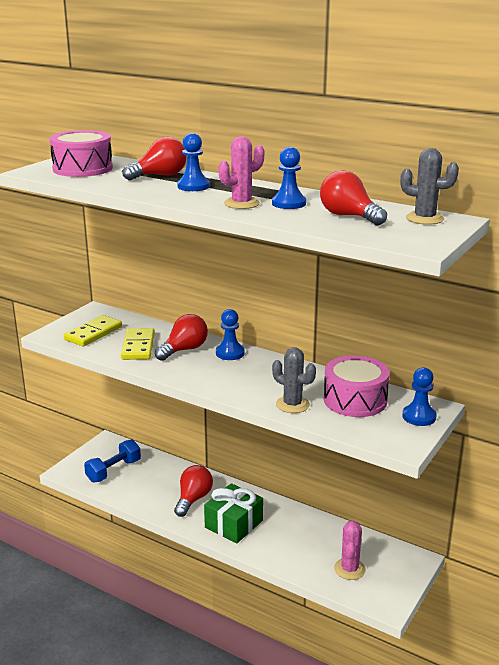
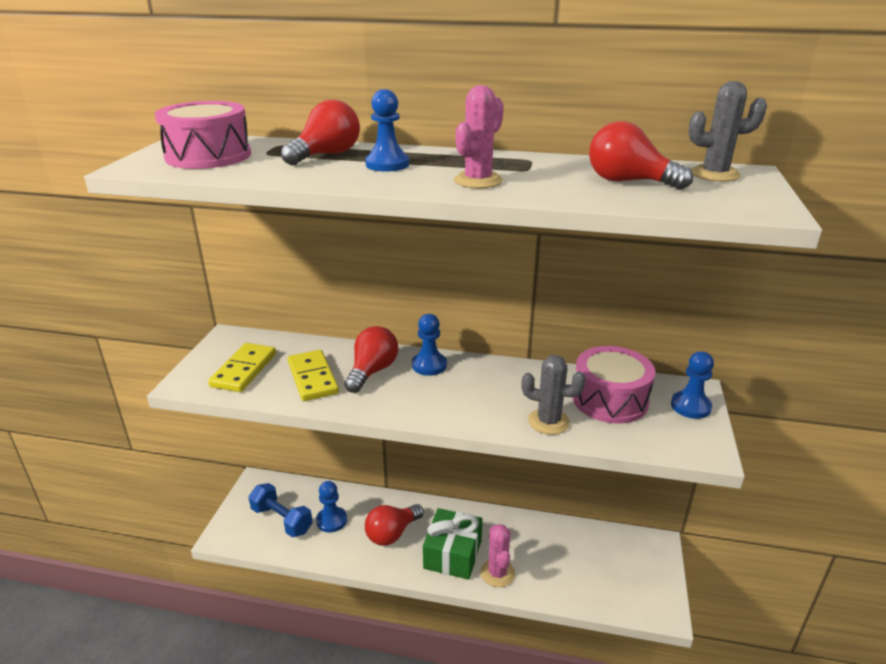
camera: 20 degrees left, 5 degrees up
(113, 471) = (282, 520): blue dumbbell -> blue dumbbell turned 75 degrees counterclockwise
(193, 499) = (392, 533): red light bulb -> red light bulb turned 135 degrees counterclockwise
(288, 203) = (535, 174): blue pawn -> blue pawn (331, 520)
(349, 569) = (601, 577): pink cactus -> pink cactus (497, 573)

